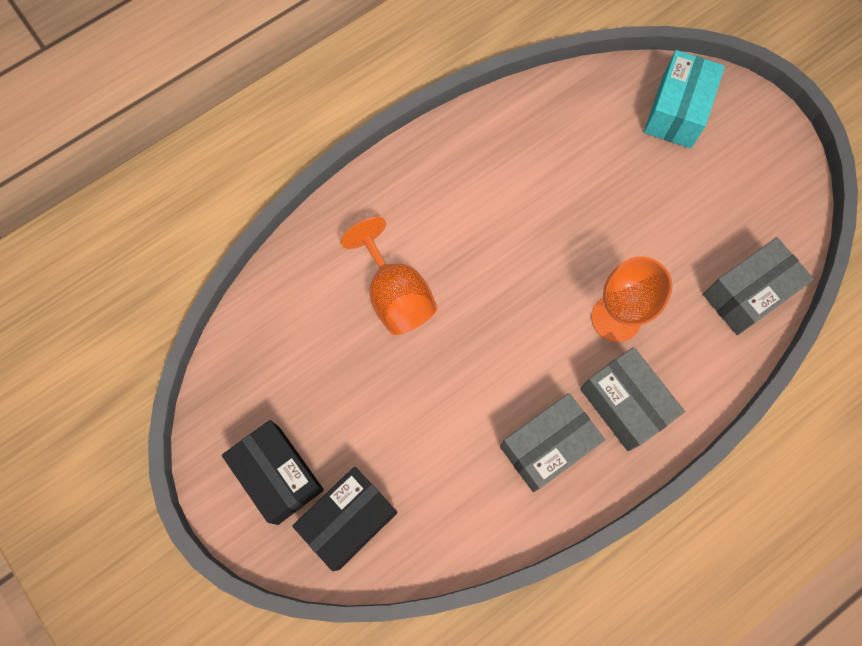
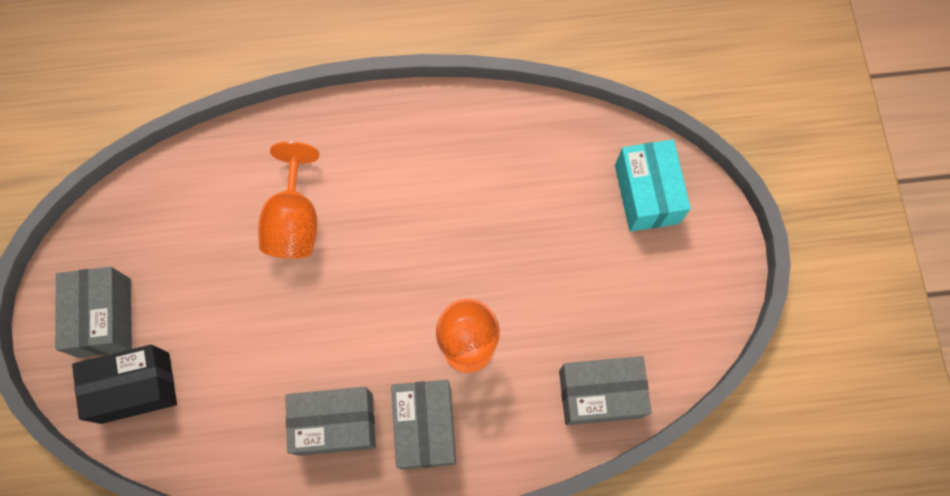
camera: 30 degrees right, 0 degrees up
(278, 475) = (104, 317): black box -> grey box
(676, 112) = (646, 194): turquoise box -> turquoise box turned 60 degrees counterclockwise

